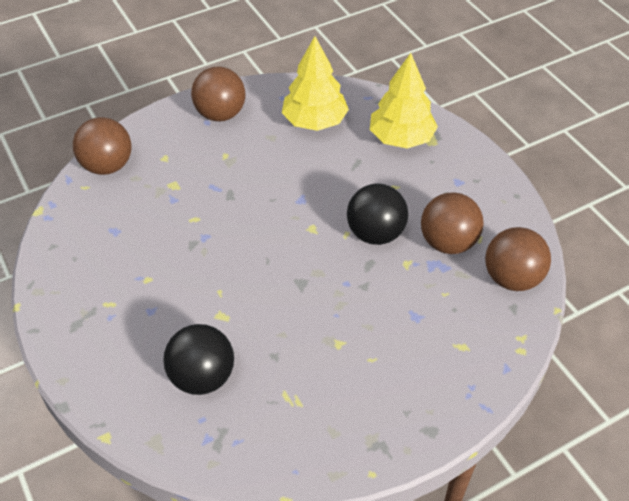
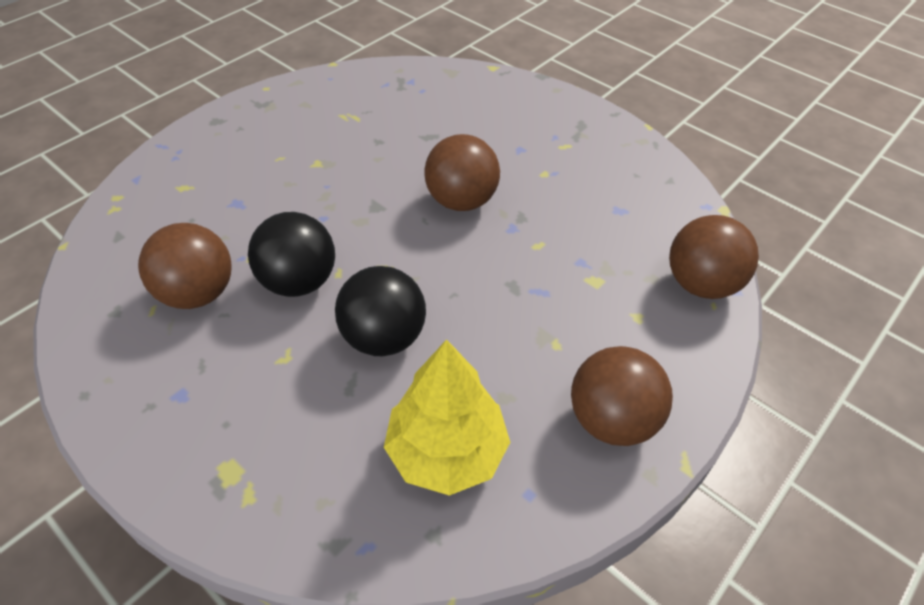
camera: 160 degrees right, 0 degrees up
(202, 377) = (437, 114): black ball -> black ball (384, 337)
(401, 138) = (284, 457): yellow tree -> none
(512, 278) = (114, 268): brown ball -> brown ball (461, 201)

